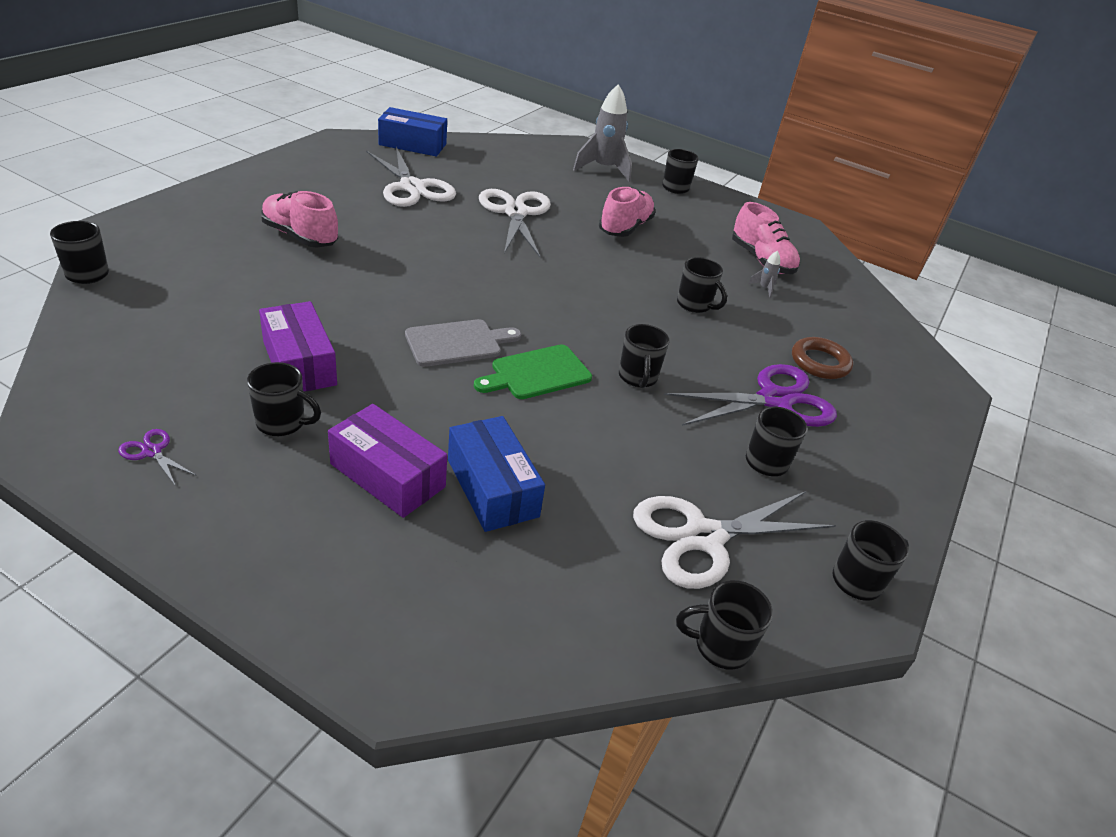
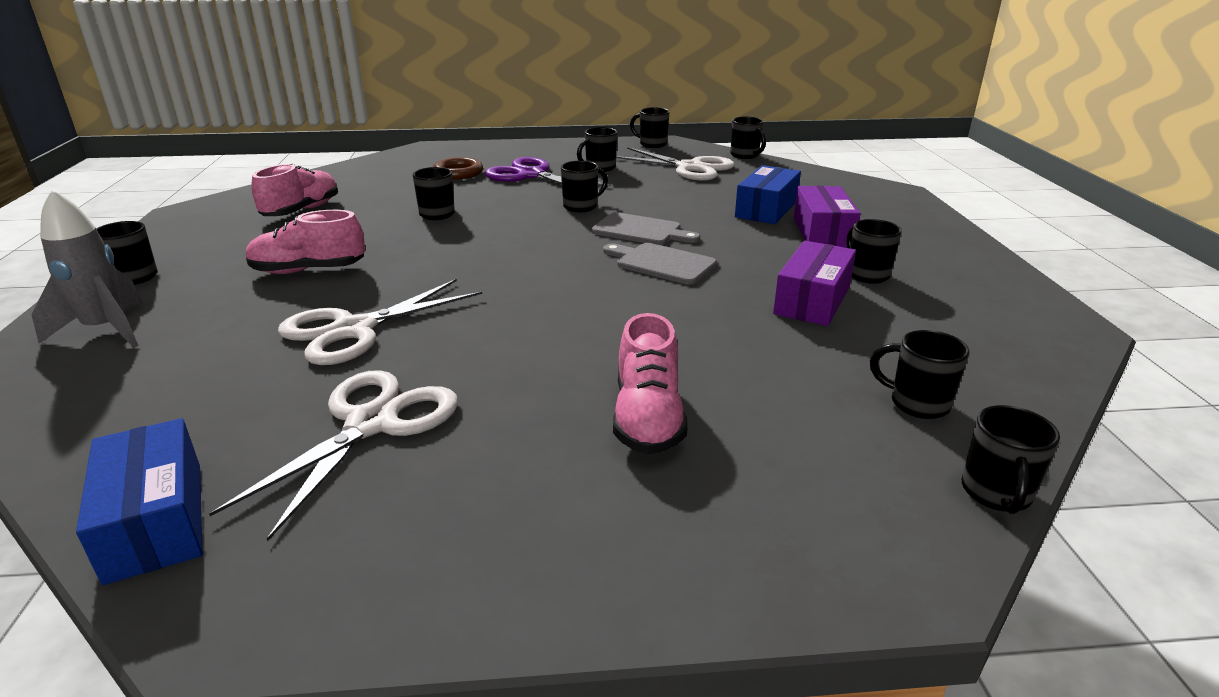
camera: 120 degrees left, 10 degrees down
(152, 452) = (983, 295): purple scissors -> none
(157, 307) = (917, 403): none -> black mug
(537, 373) = (640, 230): green cutting board -> grey cutting board
(764, 288) = (363, 201): grey rocket -> none

